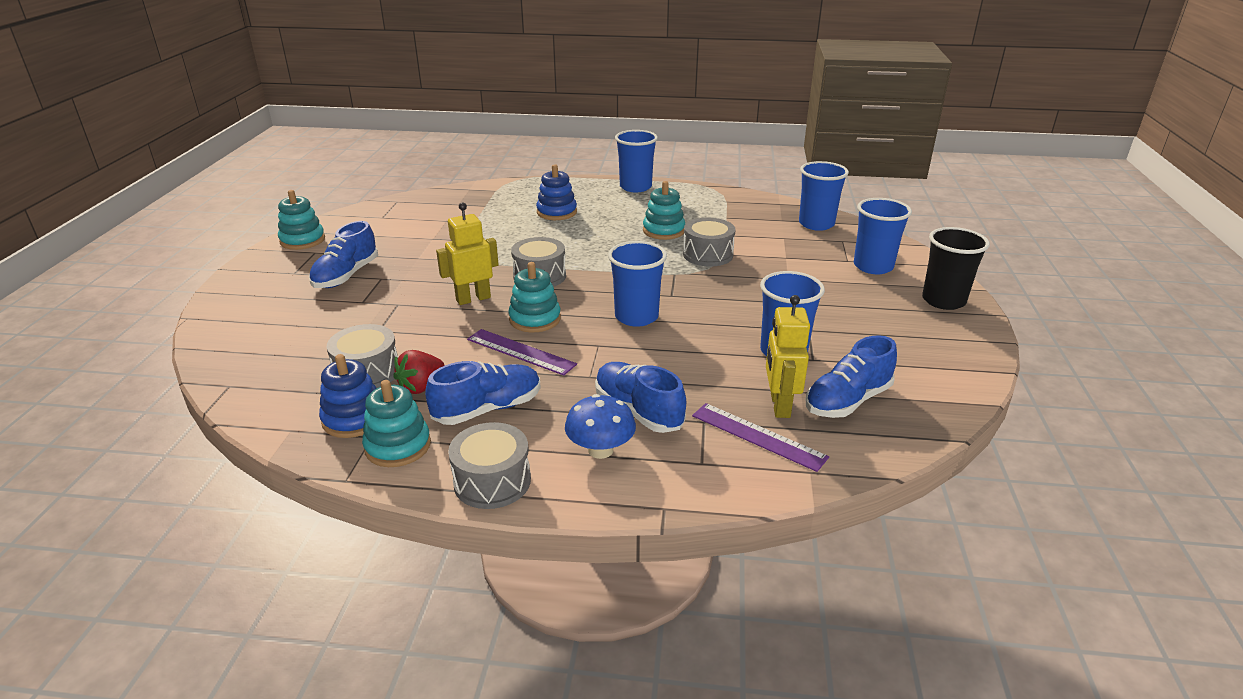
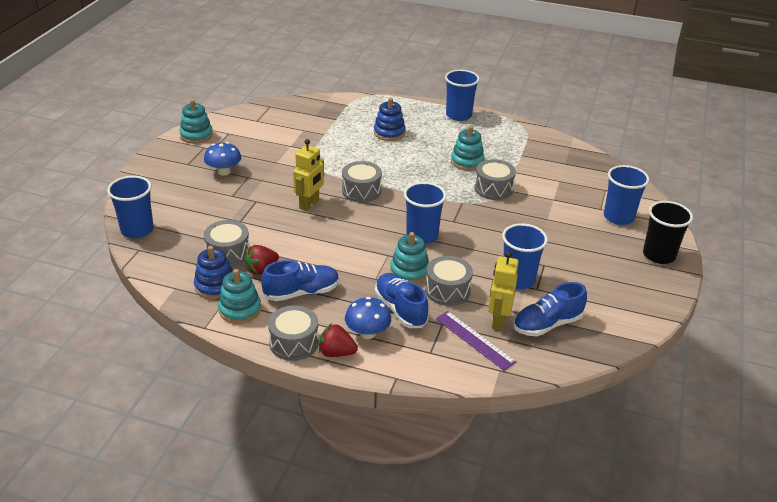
camera: 10 degrees right, 5 degrees up
(346, 276) = (224, 171): blue shoe -> blue mushroom
(473, 299) = (309, 204): yellow robot -> yellow robot turned 135 degrees clockwise
(520, 352) = (333, 252): purple ruler -> none
(535, 319) = (349, 227): turquoise stacking toy -> turquoise stacking toy (409, 271)
(562, 485) = (336, 353): none -> red strawberry
(695, 377) = (447, 290): none -> grey drum
(816, 224) = (591, 171): blue cup -> blue cup (137, 230)

